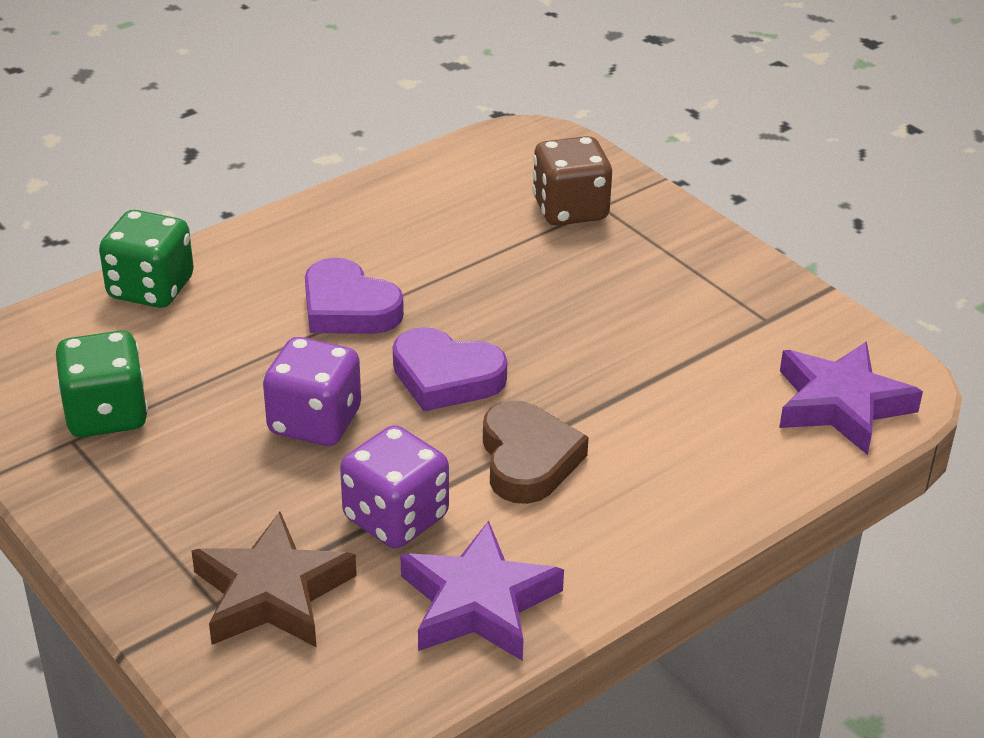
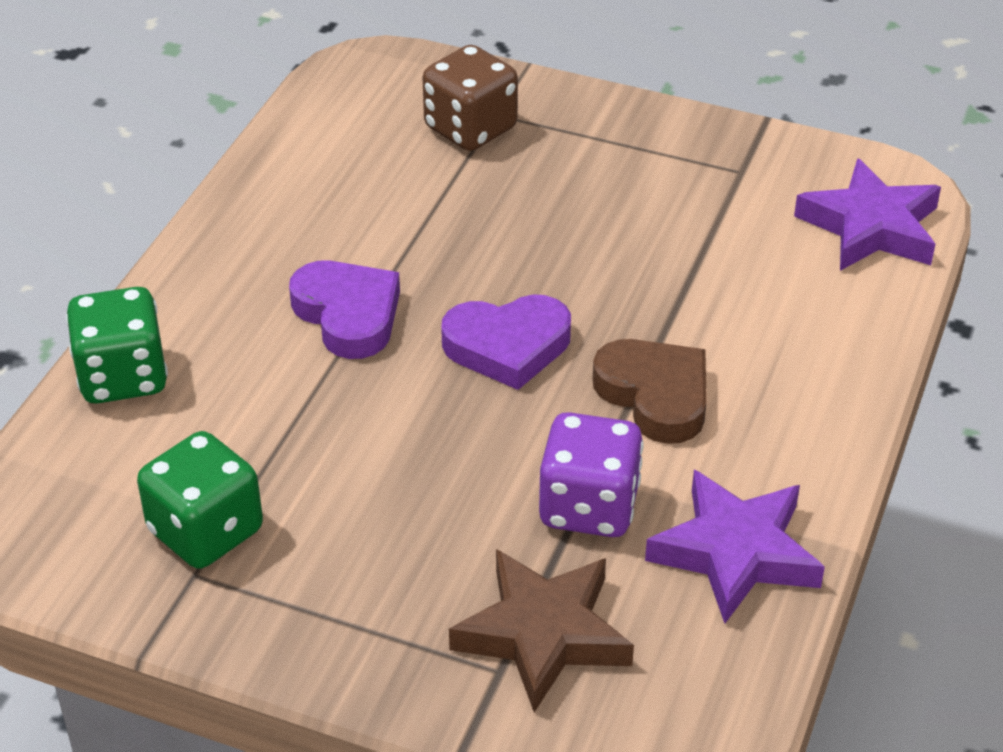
camera: 30 degrees left, 5 degrees up
(315, 422) = (424, 446): purple dice -> none
(348, 308) = (348, 314): purple heart -> purple heart turned 135 degrees counterclockwise

